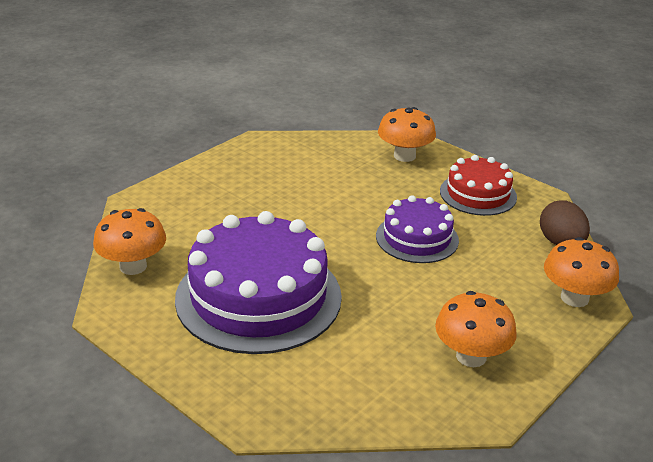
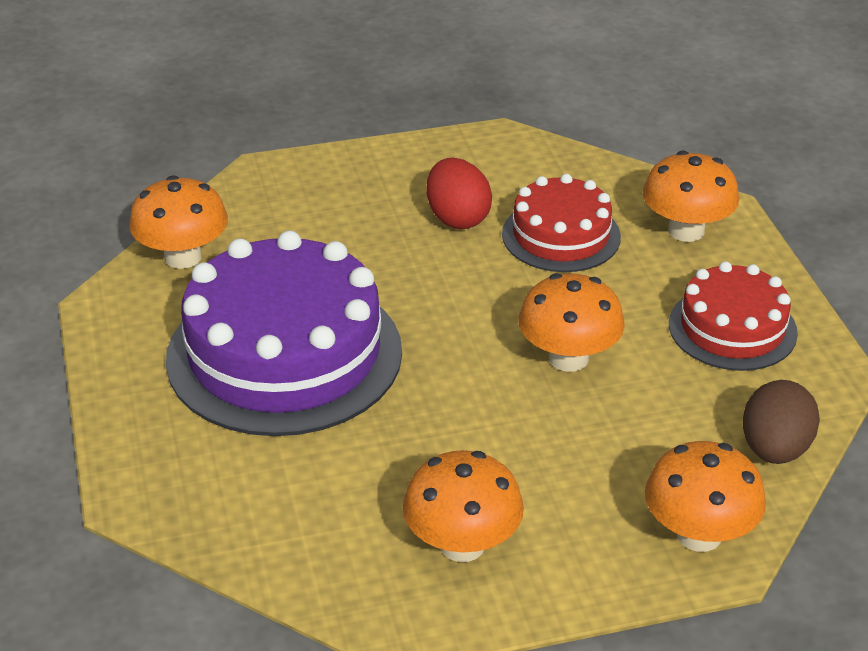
camera: 35 degrees right, 5 degrees up
(279, 189) = (457, 218): none -> red egg
(345, 179) = (561, 235): none -> red cake
(417, 238) = (568, 358): purple cake -> orange mushroom

